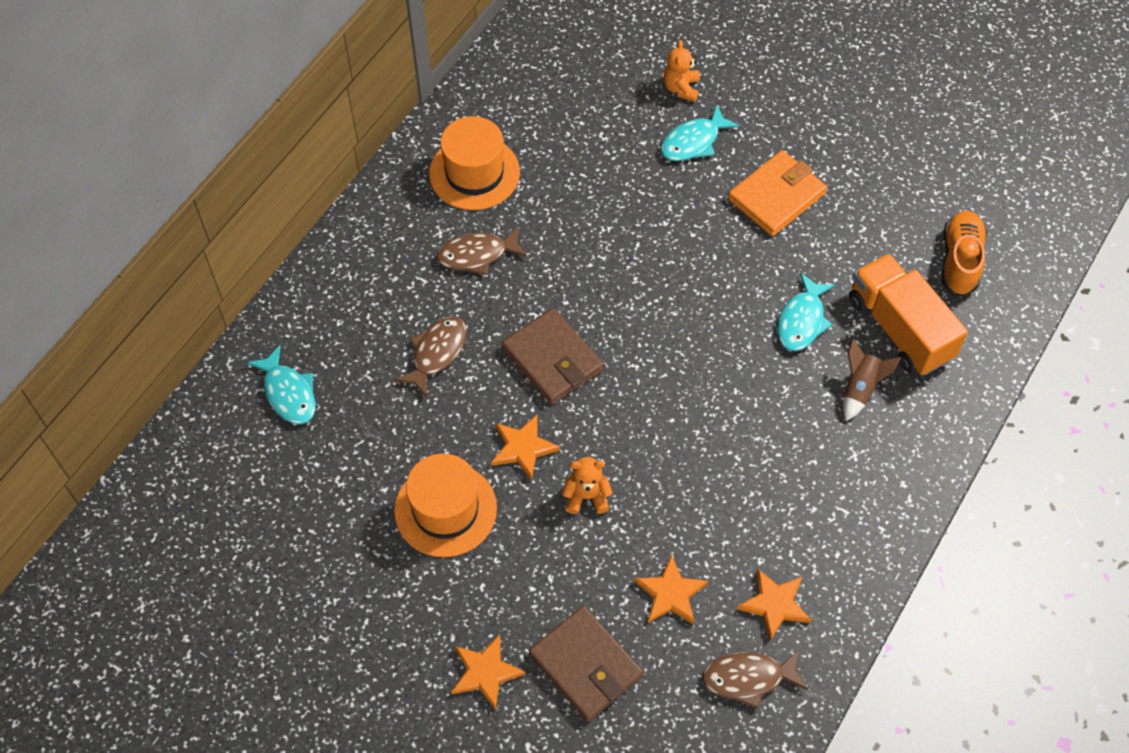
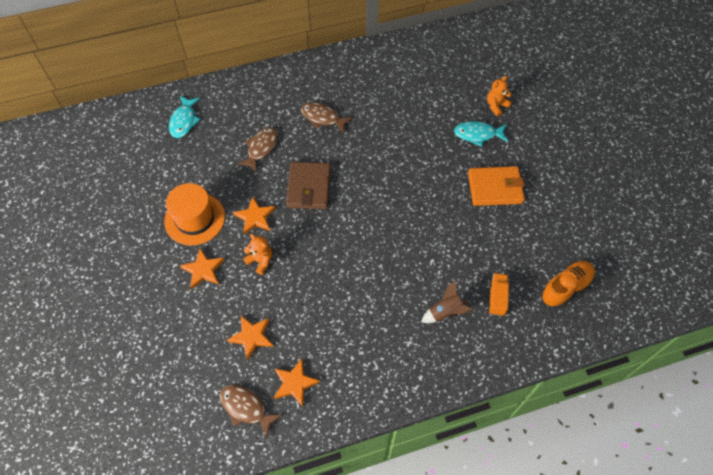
camera: 40 degrees right, 0 degrees up
(436, 353) = (261, 148): brown fish -> brown fish turned 45 degrees counterclockwise
(474, 173) = (358, 81): orange hat -> none
(485, 672) = (136, 304): orange star -> orange star (203, 270)
(585, 665) = (181, 337): brown wallet -> none
(802, 321) = (448, 256): turquoise fish -> none
(899, 328) = (497, 298): orange truck -> orange truck, size x0.51

